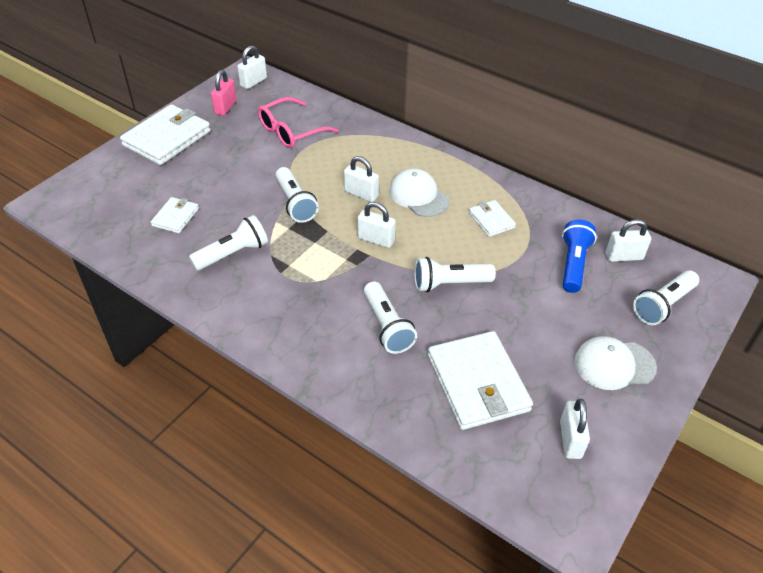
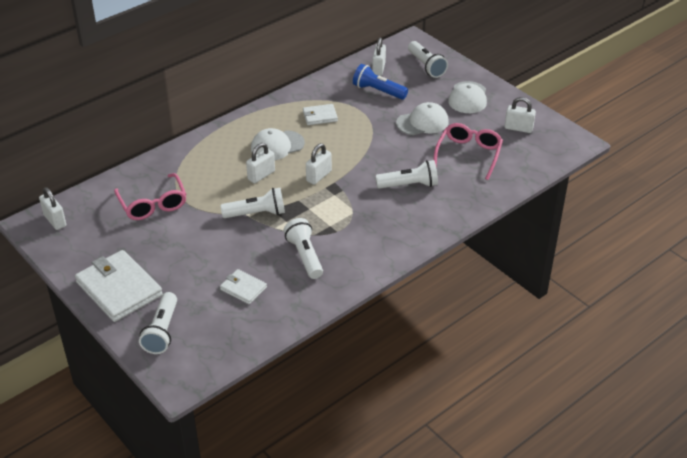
camera: 75 degrees left, 5 degrees down
(225, 107) = (88, 244): pink padlock -> none
(449, 284) = (378, 149): white flashlight -> white flashlight (162, 331)
(478, 383) = (468, 154): white wallet -> pink glasses
(527, 320) = (422, 122): none -> white cap

